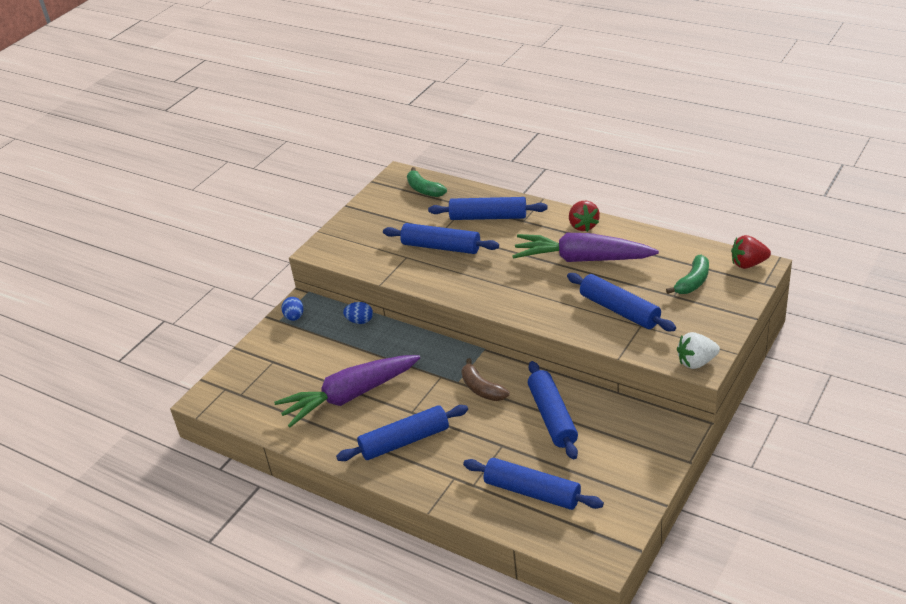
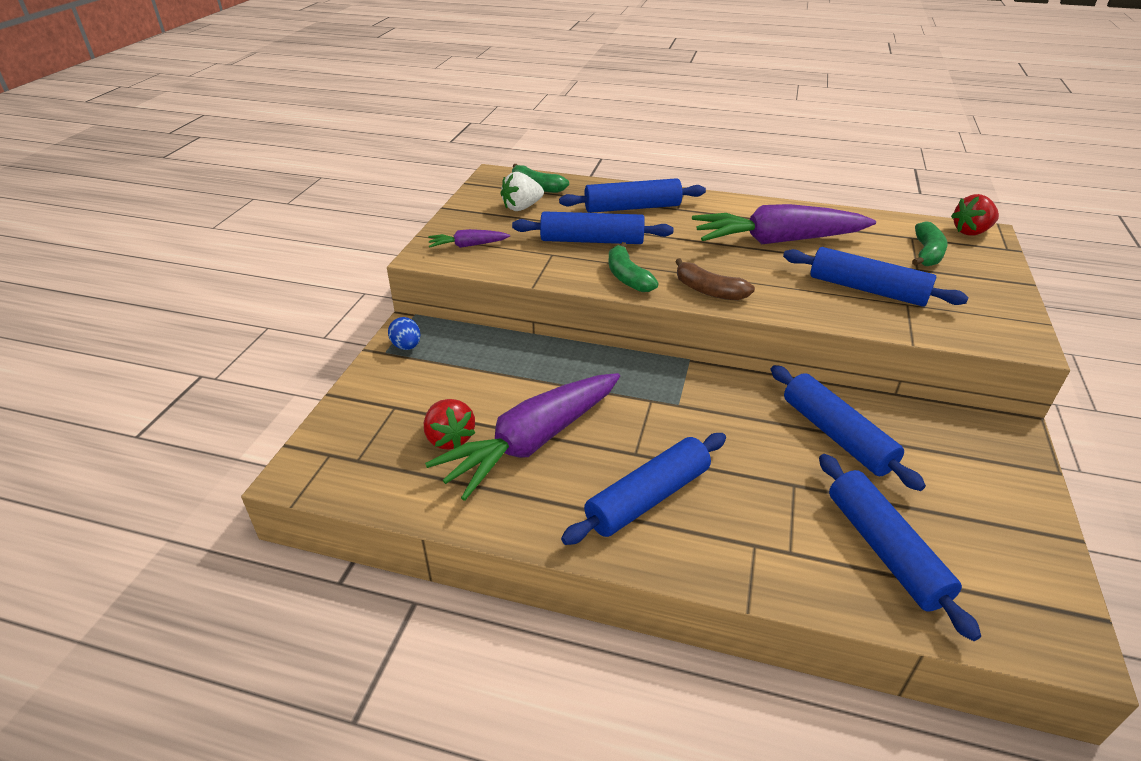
camera: 20 degrees left, 0 degrees up
(350, 244) = (468, 245): none -> purple carrot
(360, 321) = (502, 342): blue egg -> none
(450, 282) = (627, 277): none -> green banana
(482, 389) = (717, 410): brown banana -> brown banana (709, 291)
(532, 492) = (884, 549): blue rolling pin -> blue rolling pin turned 60 degrees clockwise
(583, 226) = (752, 209): red strawberry -> red strawberry (449, 438)
(696, 362) = (1014, 339): white strawberry -> white strawberry (522, 207)

